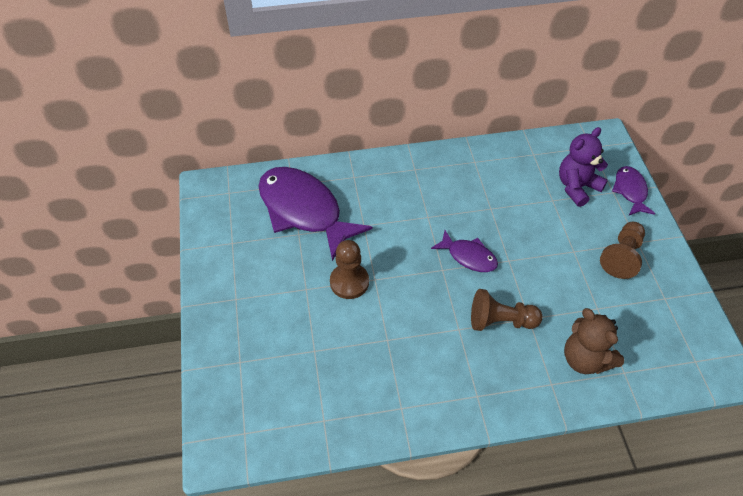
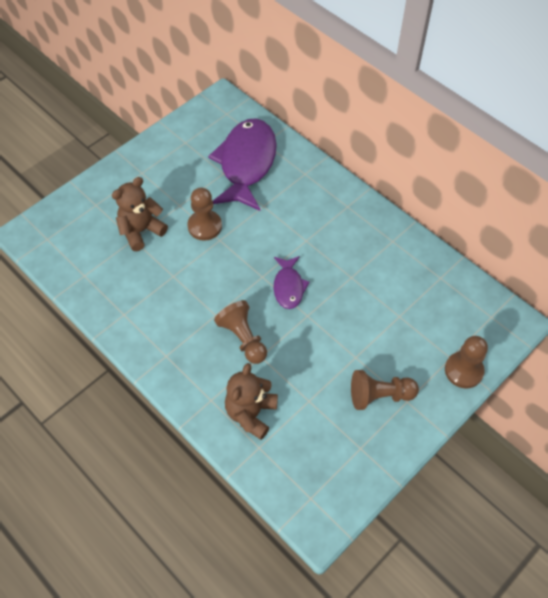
camera: 55 degrees right, 5 degrees up
(310, 338) = (141, 231): none -> brown teddy bear
(577, 187) = (430, 327): purple teddy bear -> none
(630, 191) = (463, 370): purple fish -> brown pawn

